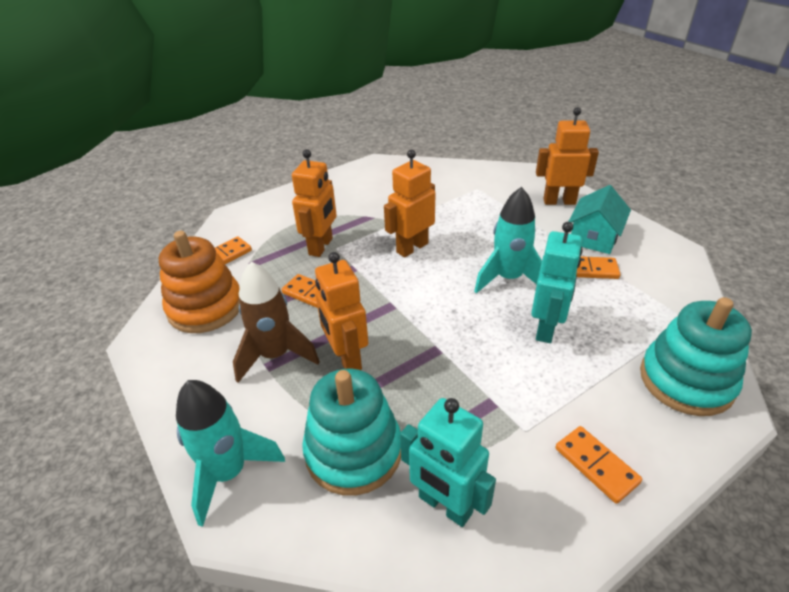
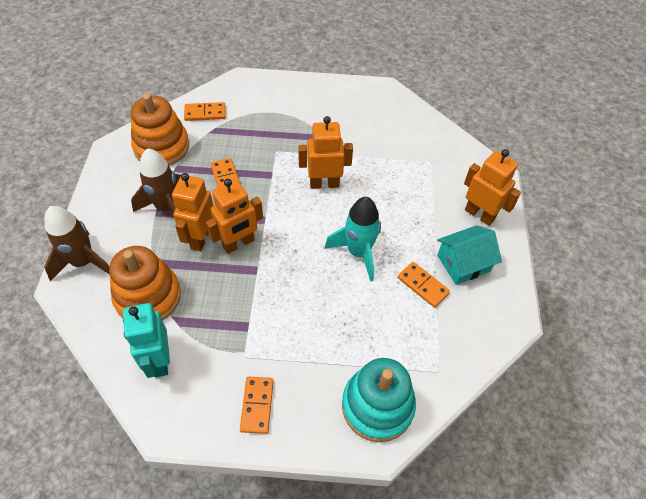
camera: 35 degrees right, 15 degrees up
(229, 473) = (84, 262): turquoise rocket -> brown rocket
(321, 246) = (268, 144): orange robot -> orange robot (238, 243)
(353, 451) = (148, 296): turquoise stacking toy -> orange stacking toy
(546, 328) = (337, 305): turquoise robot -> none

